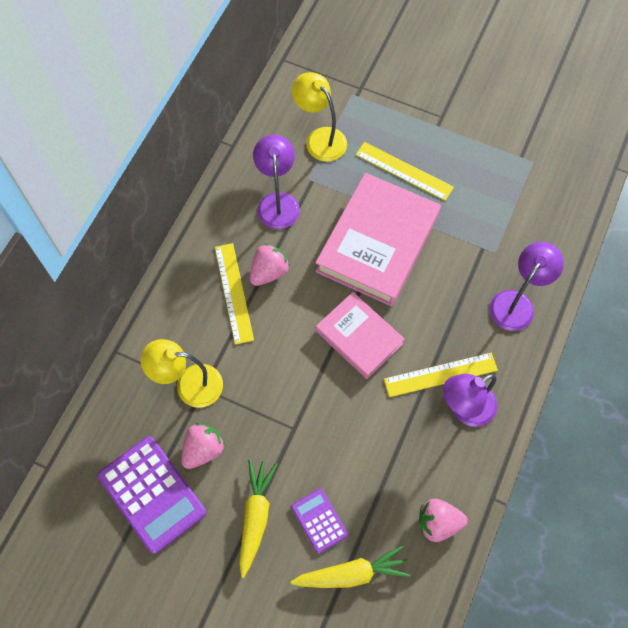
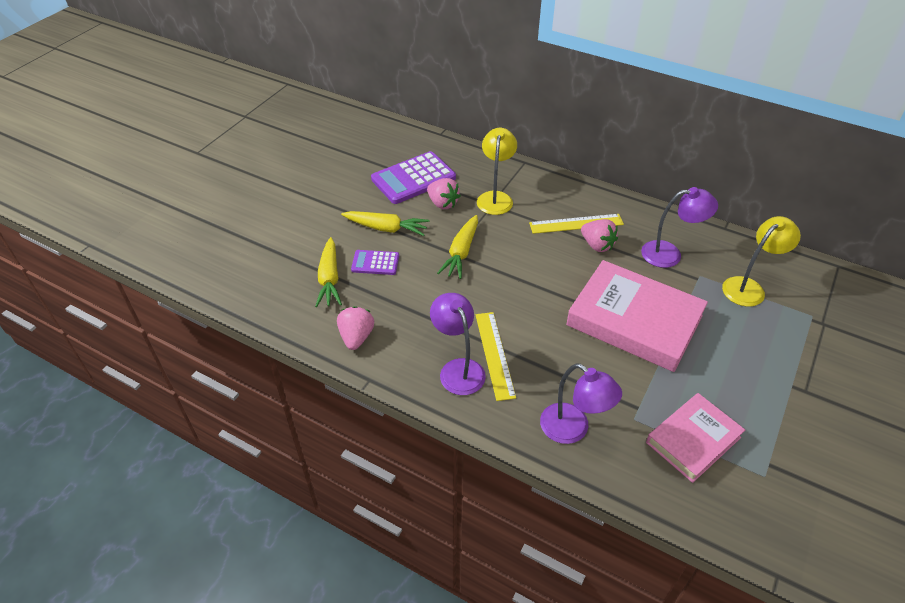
camera: 95 degrees right, 20 degrees down
(293, 419) = (461, 252): none -> yellow carrot
(319, 520) = (375, 263): purple calculator -> purple calculator turned 150 degrees counterclockwise
(359, 337) = (534, 299): pink book -> pink book (693, 440)
(404, 171) = (724, 349): yellow ruler -> none

